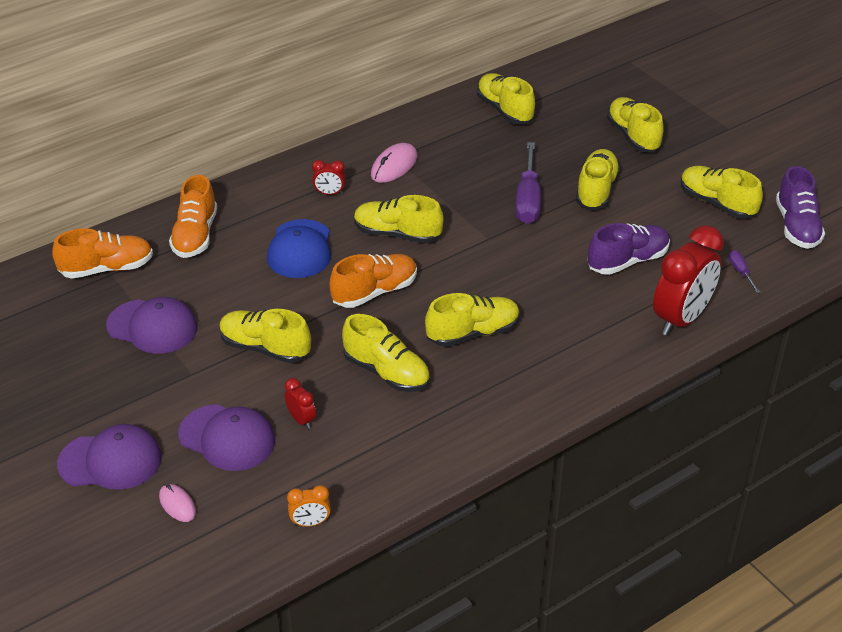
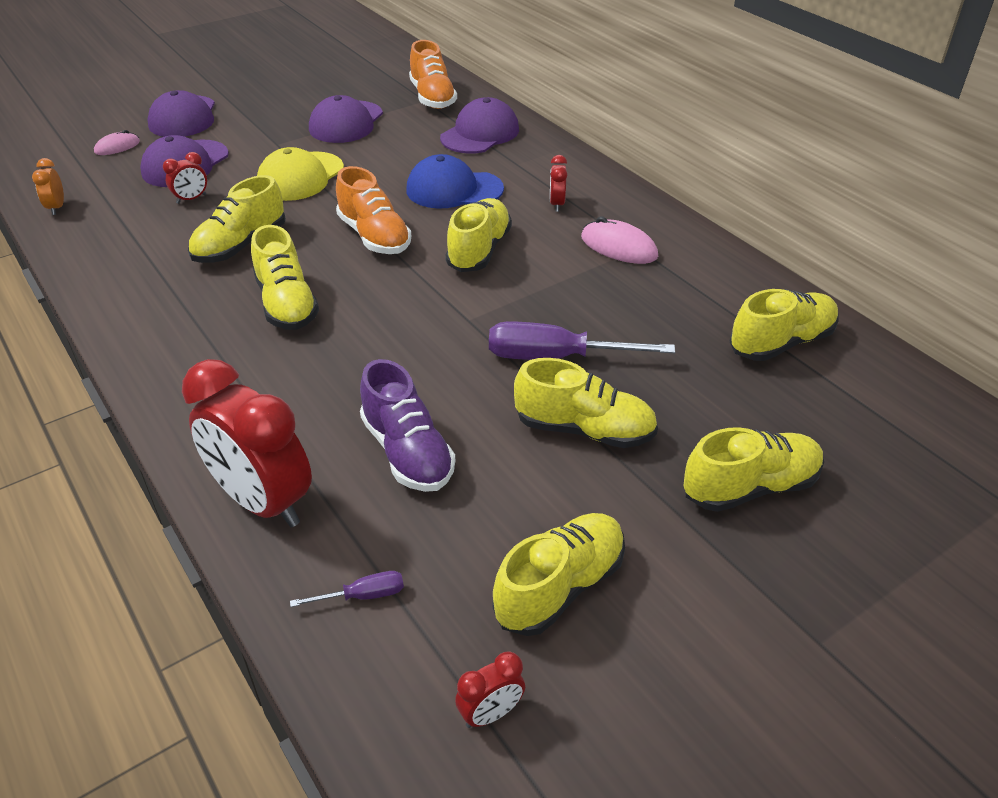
camera: 90 degrees right, 0 degrees up
(195, 235) = (480, 134): orange shoe -> purple cap
(265, 348) = (300, 177): yellow shoe -> yellow cap
(796, 226) = (490, 713): purple shoe -> red clock

